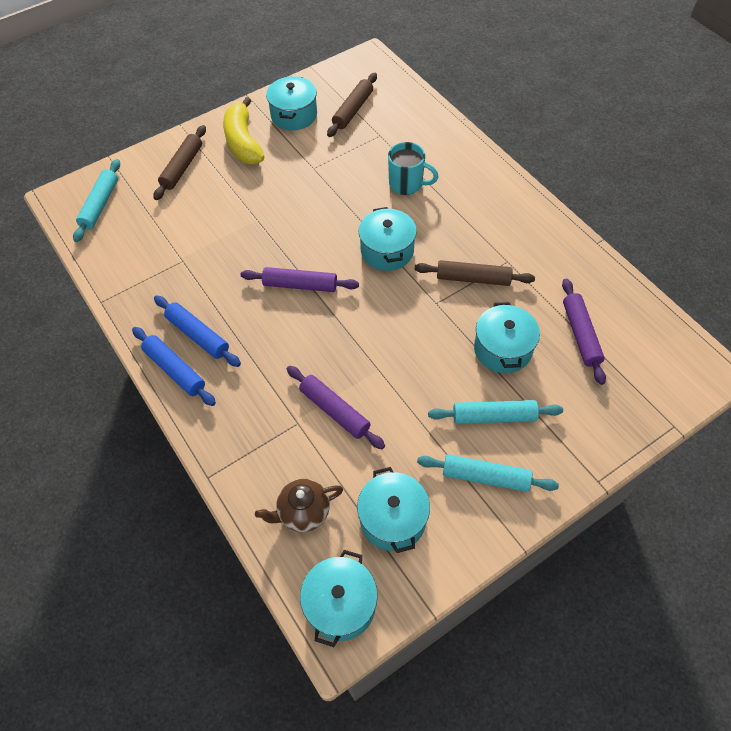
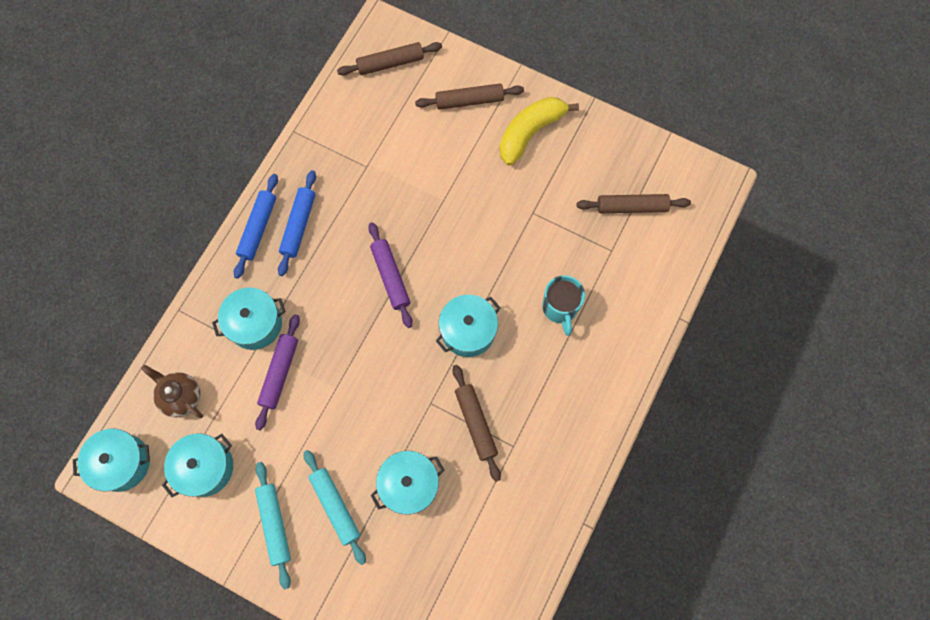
camera: 60 degrees right, 15 degrees up
(100, 205) = (390, 63): turquoise rolling pin -> brown rolling pin
(294, 115) = (592, 157): turquoise pot -> turquoise pot (255, 324)
(580, 334) = (461, 549): purple rolling pin -> none

